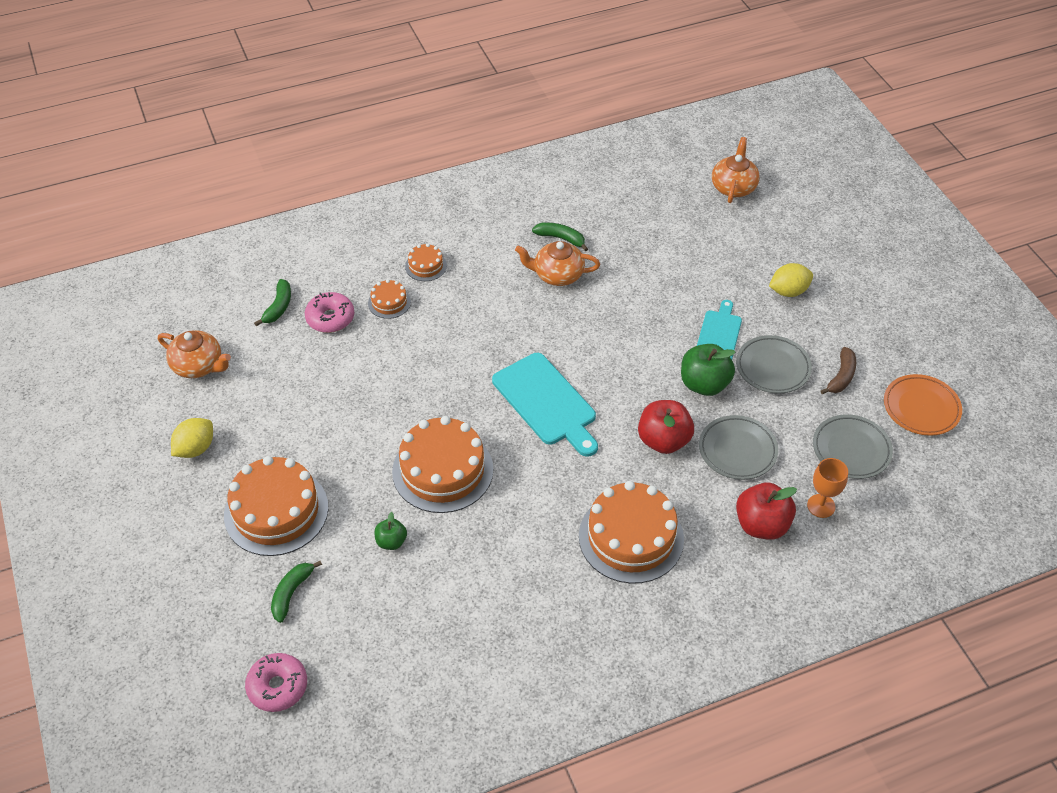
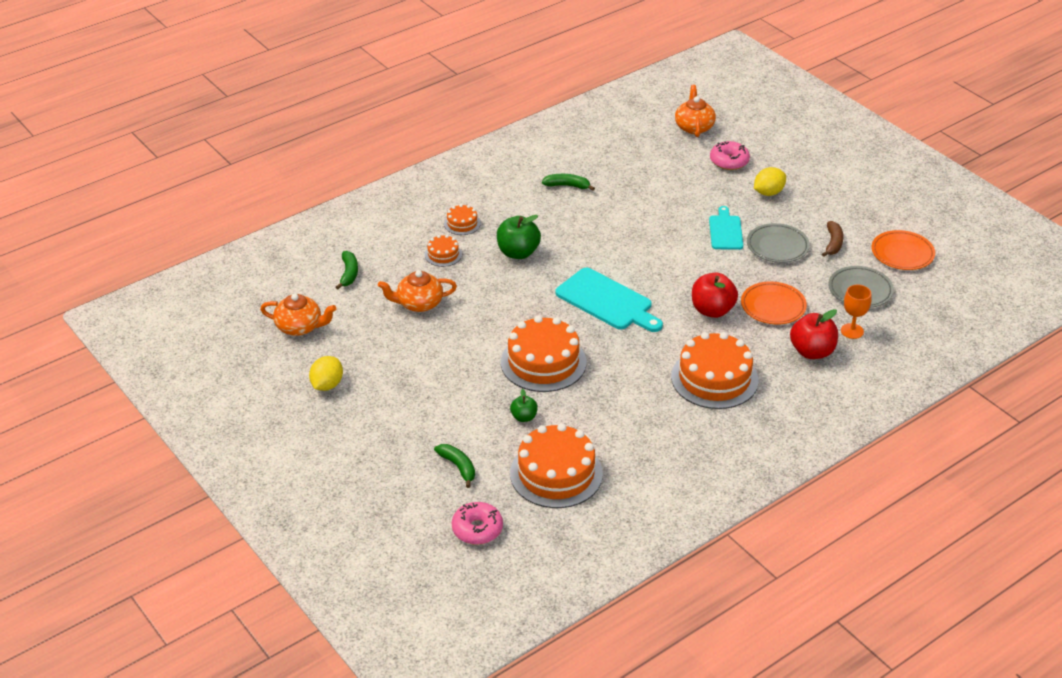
camera: 15 degrees left, 10 degrees down
(276, 511) = (418, 415): orange cake -> orange cake (556, 473)
(291, 593) = (458, 467): green banana -> green banana turned 135 degrees clockwise
(330, 318) = (398, 274): pink donut -> pink donut (729, 161)
(557, 275) = (576, 212): orange teapot -> orange teapot (418, 304)
(704, 384) = (728, 267): green apple -> green apple (518, 253)
(737, 450) = (773, 306): grey plate -> orange plate

